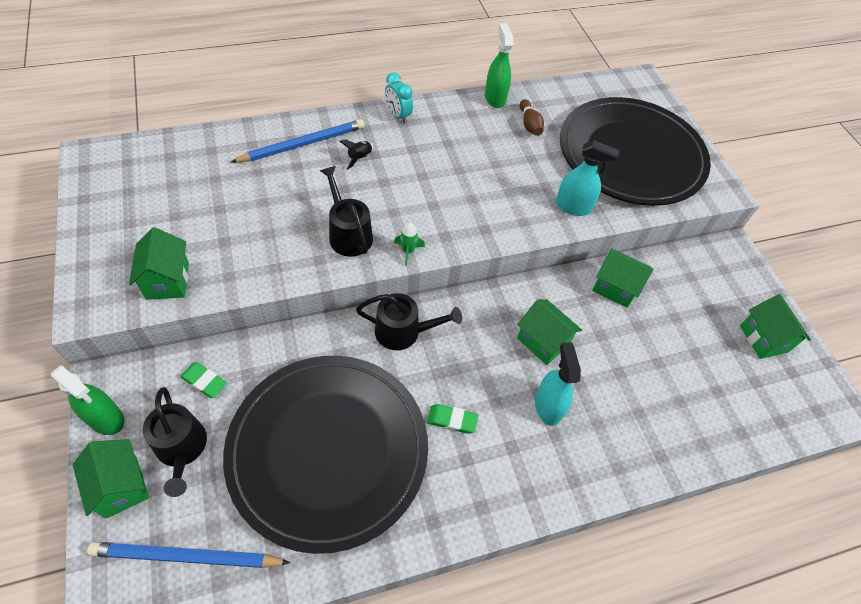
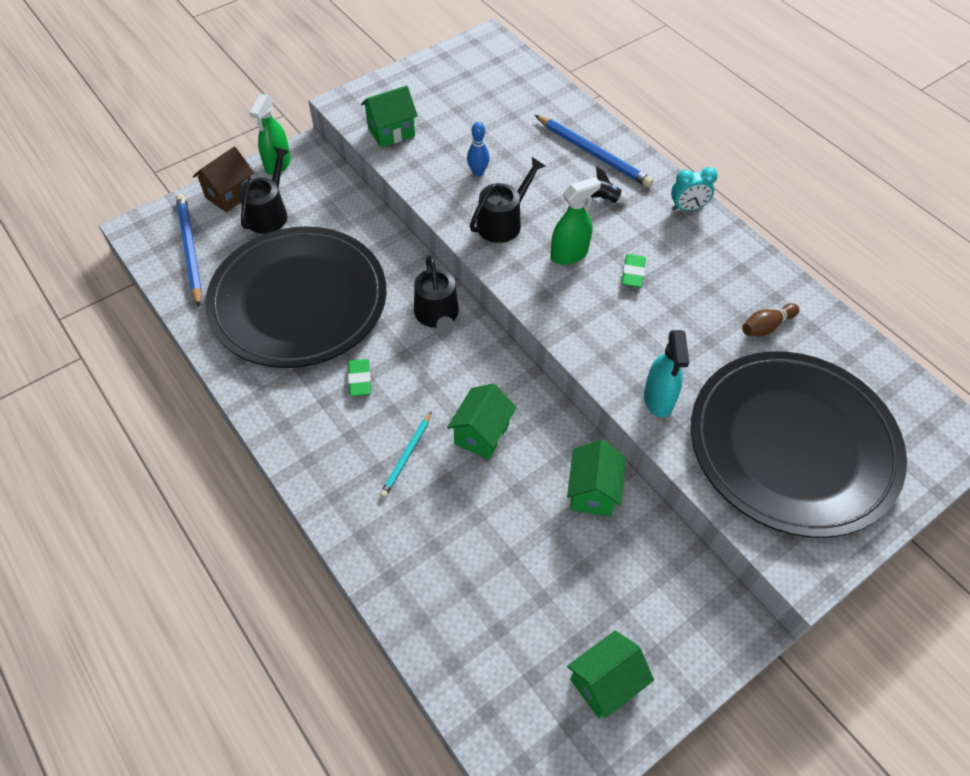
camera: 75 degrees right, 0 degrees up
(121, 486) = (230, 195): green house -> brown house
(181, 448) = (269, 214): black watering can -> black watering can turned 150 degrees clockwise
(204, 381) = (329, 203): green eraser -> green eraser (633, 273)
(274, 230) = (478, 172): none -> blue bowling pin
(398, 115) = (687, 208): turquoise clock -> turquoise clock turned 135 degrees counterclockwise
(408, 251) = (508, 271): green rocket -> none
(495, 98) = (785, 282): green spray bottle -> green spray bottle (569, 254)
(548, 406) = (407, 456): turquoise spray bottle -> turquoise pencil

